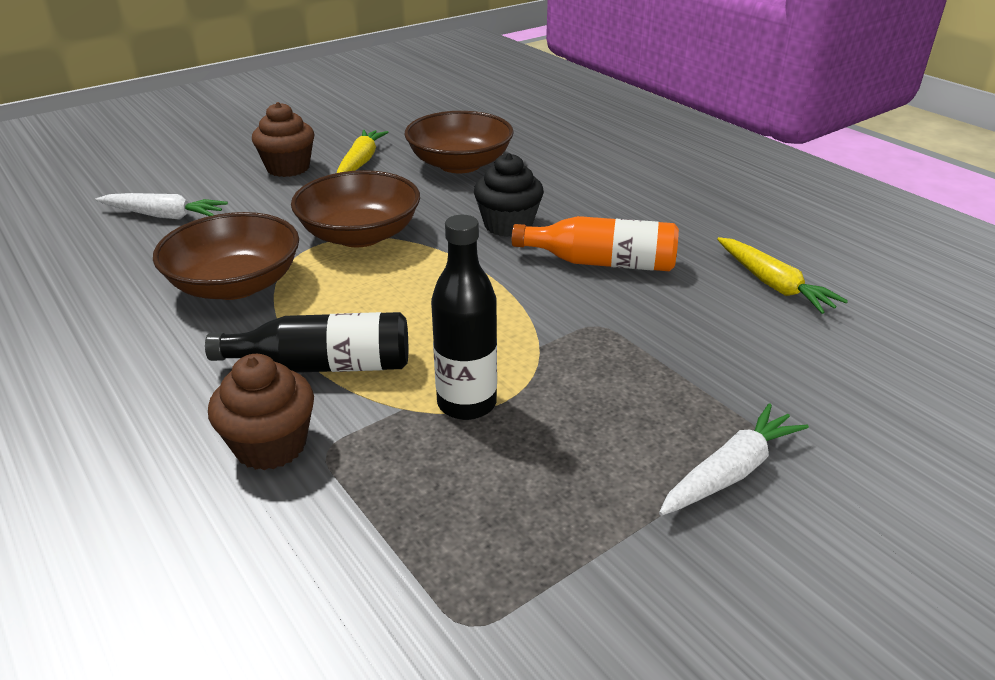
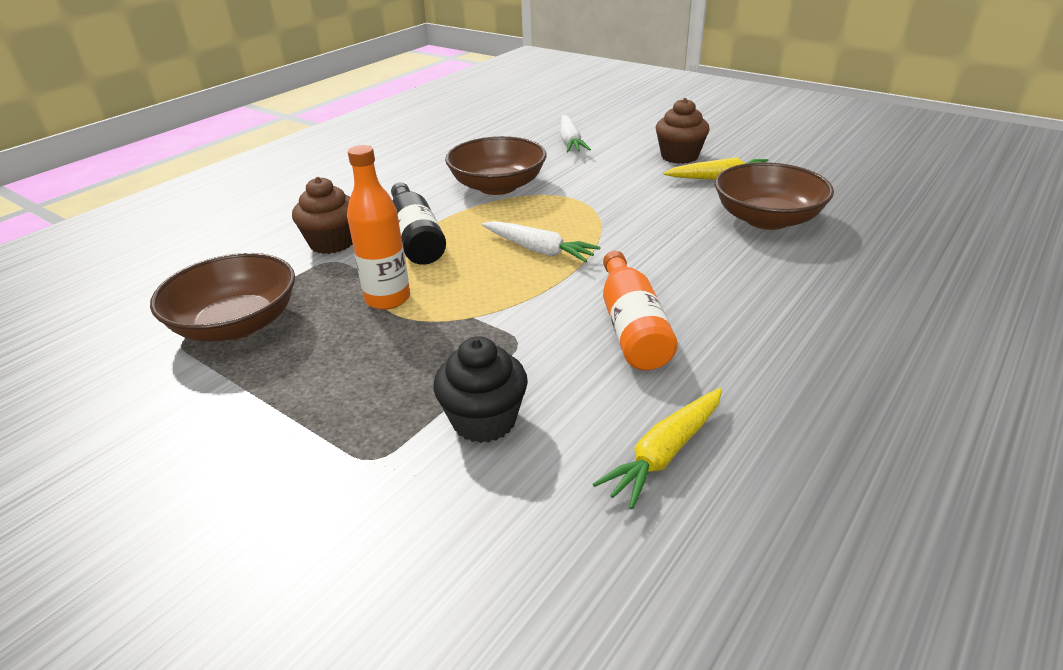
camera: 75 degrees right, 0 degrees up
(360, 235) = (595, 208): brown bowl -> brown bowl (236, 324)
(467, 403) = (388, 299): black bottle -> orange bottle
(508, 225) = (665, 266): black cupcake -> black cupcake (484, 420)
(730, 472) = (324, 440): white carrot -> white carrot (539, 250)

